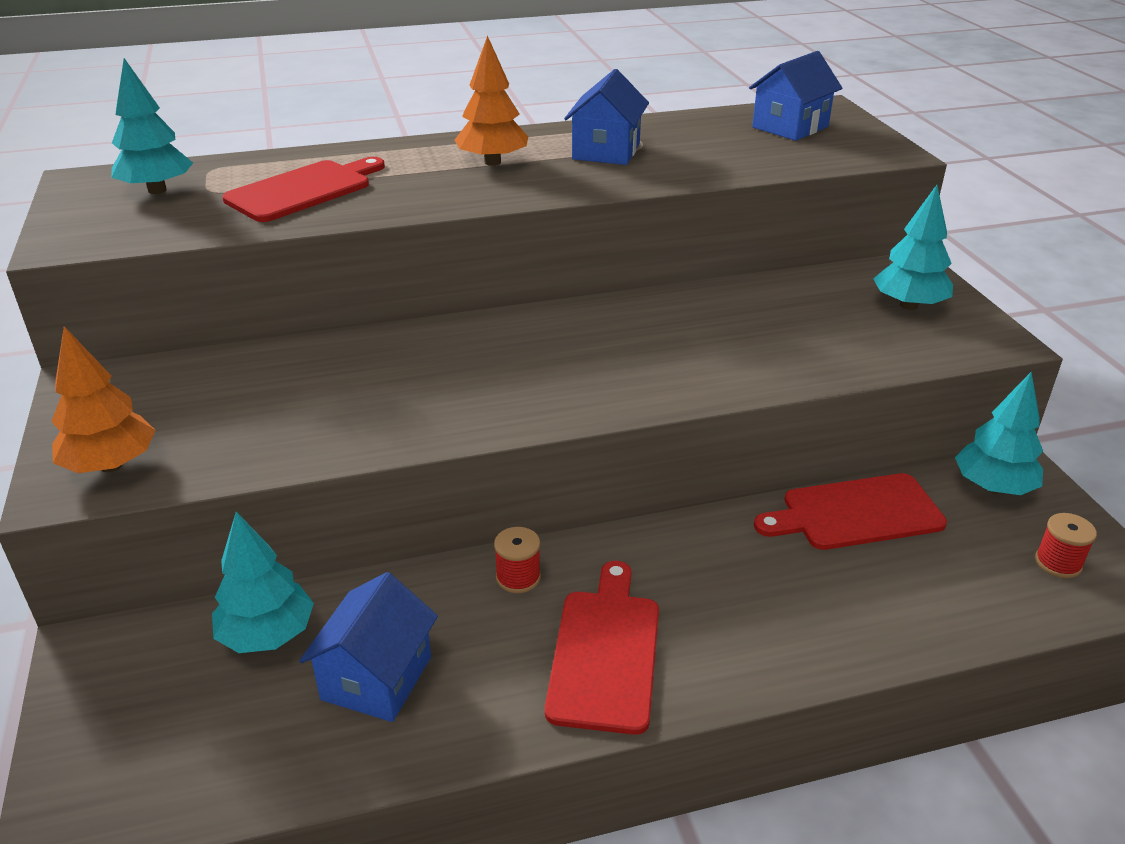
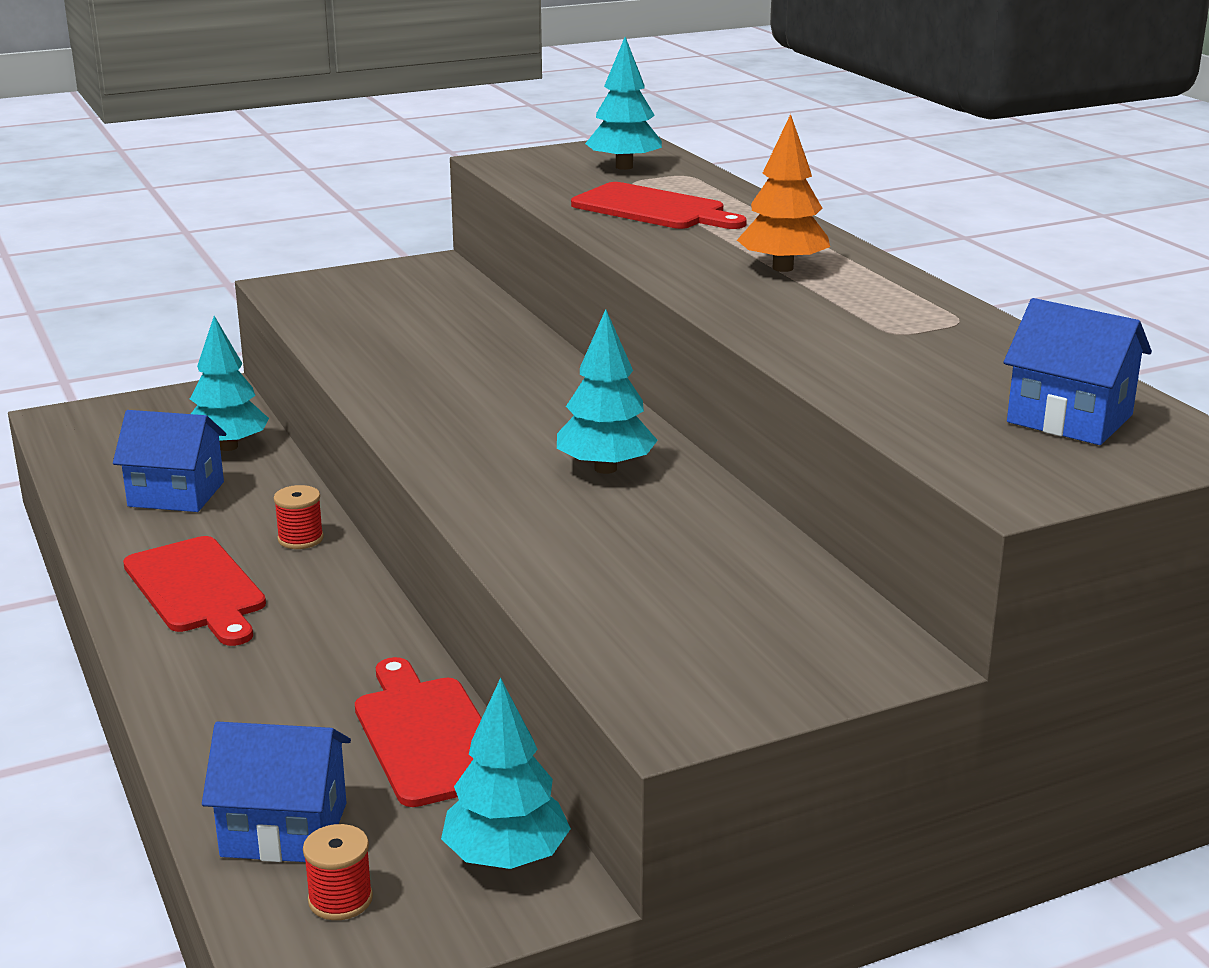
camera: 80 degrees right, 10 degrees down
(111, 465) = (316, 293): orange tree -> none
(605, 652) = (197, 589): red cutting board -> red cutting board turned 60 degrees clockwise
(606, 151) = (864, 316): blue house -> blue house (284, 830)
(908, 305) = (757, 648): turquoise tree -> turquoise tree (605, 468)

